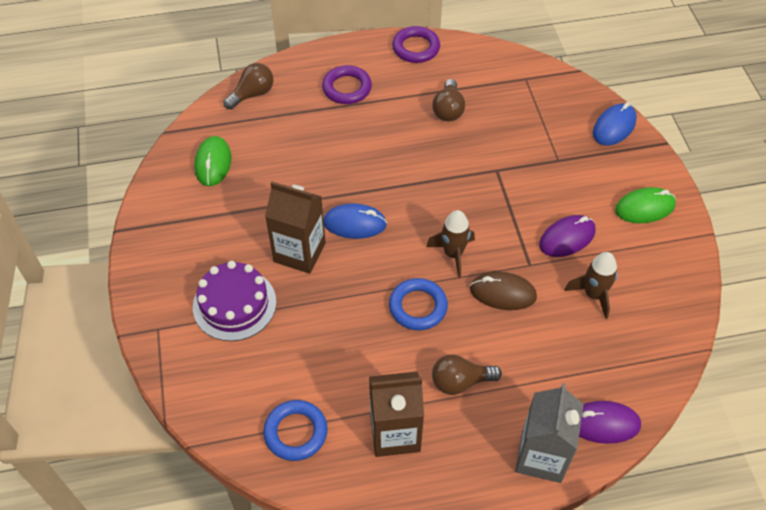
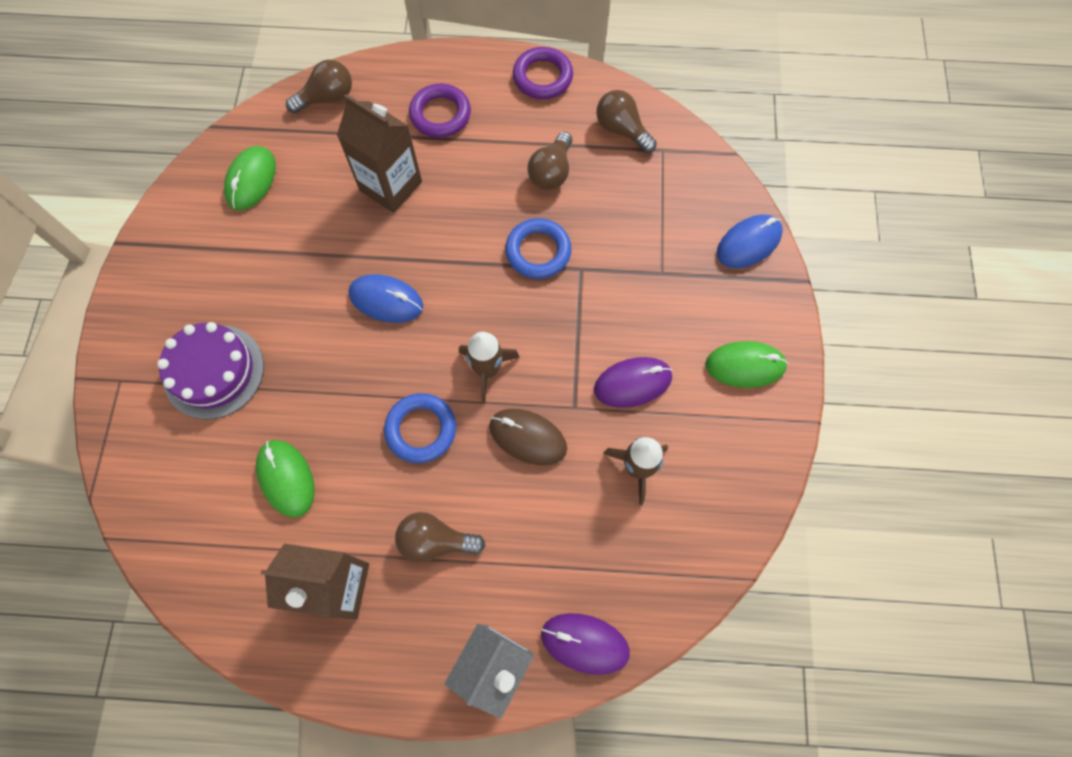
camera: 15 degrees right, 15 degrees up
(296, 432) = (226, 554): blue ring -> blue ring (538, 251)
(299, 252) = (310, 322): brown carton -> brown carton (391, 186)
(324, 366) = (286, 478): none -> green mouse
(490, 71) = (622, 130): none -> brown light bulb

